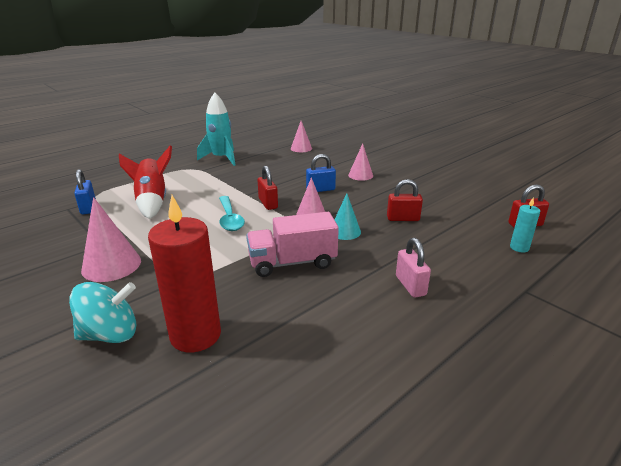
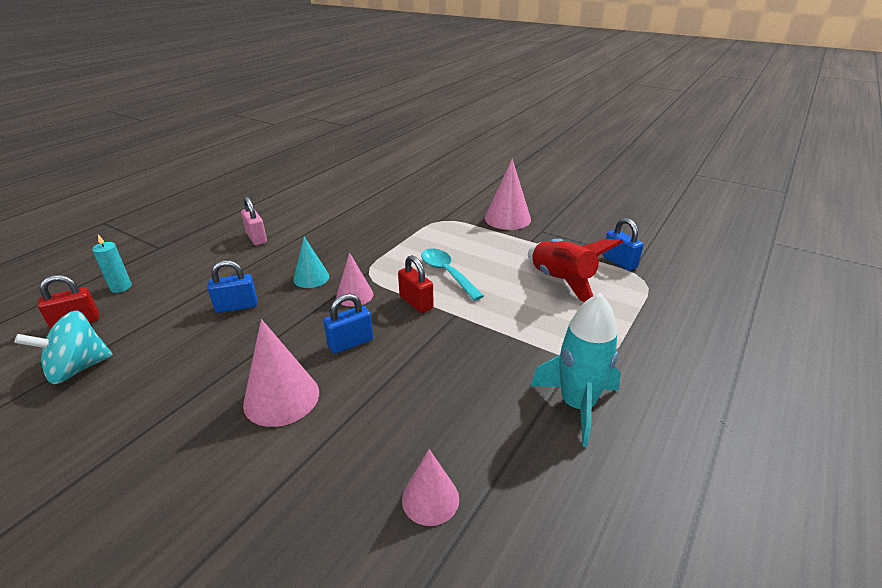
camera: 165 degrees right, 5 degrees up
(110, 334) = (455, 189): turquoise spinning top -> turquoise spinning top (78, 368)
(195, 335) = (404, 195): red candle -> none
(292, 263) = (359, 240): pink truck -> none
(360, 175) = (281, 397): pink cone -> pink cone, size x1.57
(403, 218) = (237, 306): red padlock -> blue padlock

